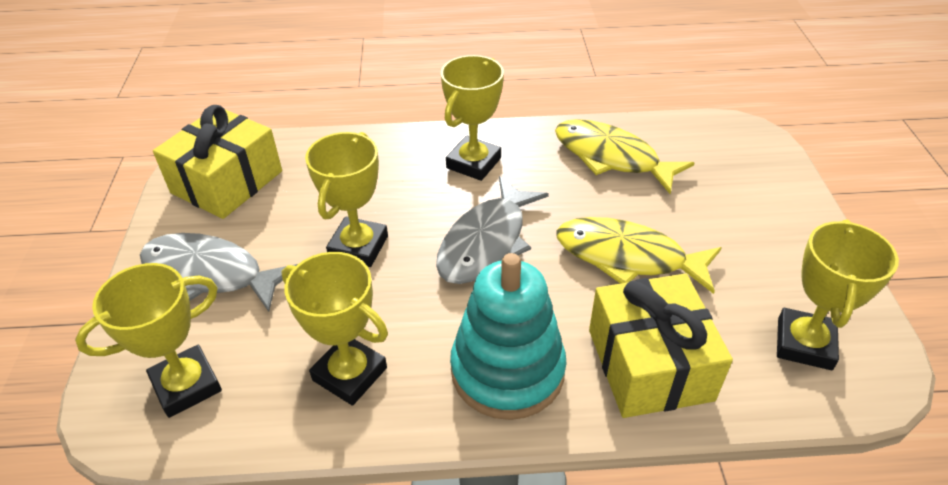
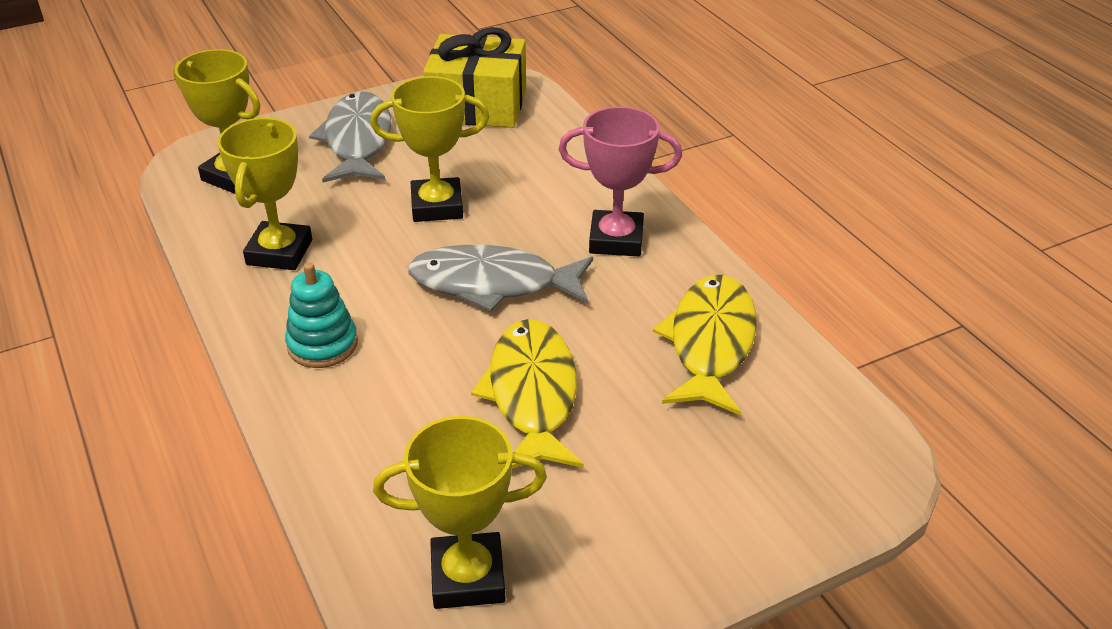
camera: 65 degrees right, 5 degrees down
(473, 163) = (616, 240): yellow trophy -> pink trophy
(507, 371) = (322, 345): turquoise stacking toy -> turquoise stacking toy, size x0.58
(649, 364) = (374, 444): yellow gift -> none

